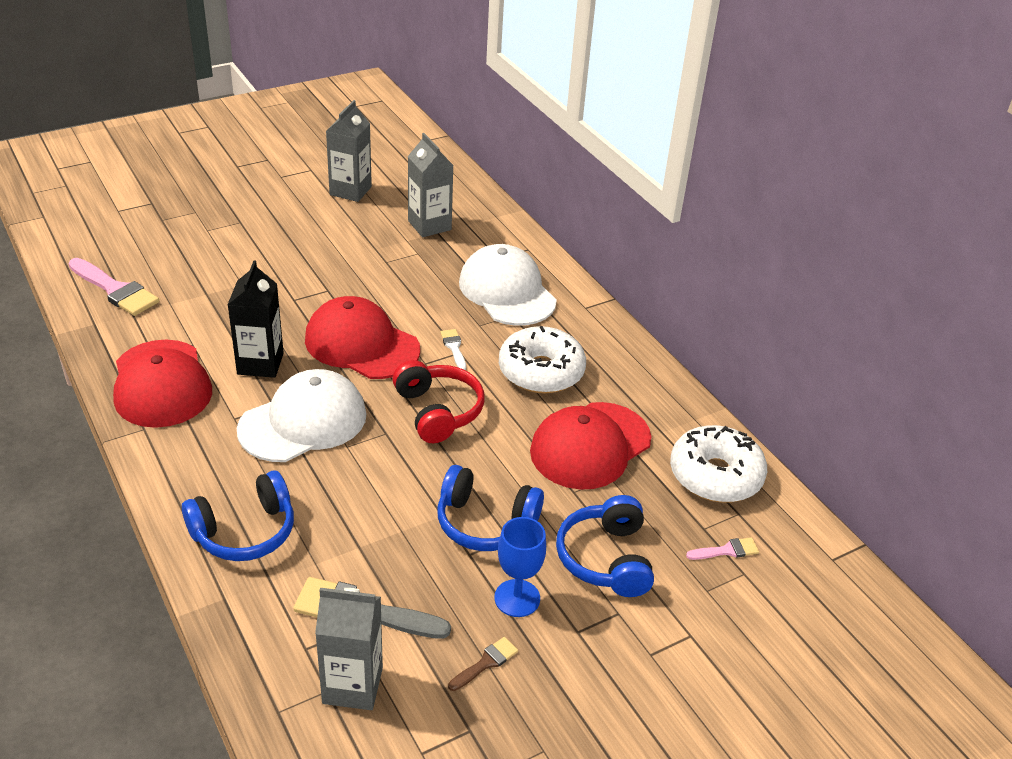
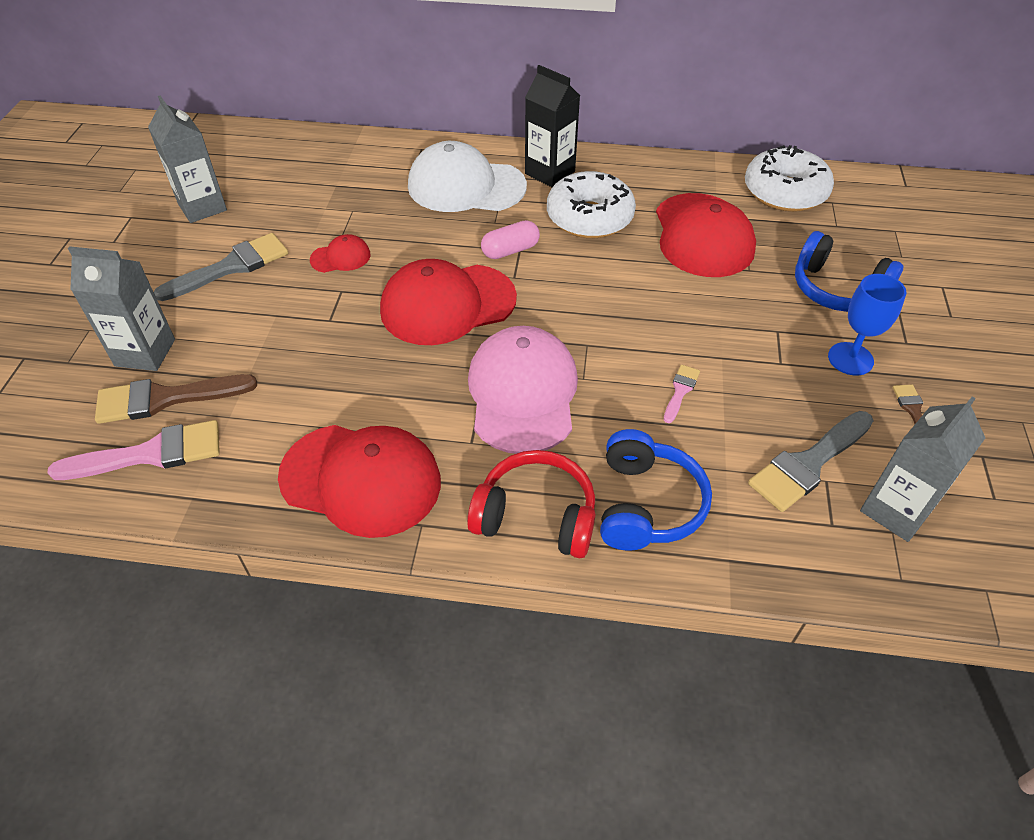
camera: 50 degrees left, 10 degrees up
(164, 271) = (166, 398): none -> brown brush
(260, 363) = (405, 387): black carton -> black carton (550, 173)
(303, 422) = (523, 393): white cap -> pink cap
(304, 233) = (231, 267): none -> grey brush
(361, 273) = (341, 257): none -> red cap
(429, 225) = (320, 185): grey carton -> grey carton (145, 353)
(438, 411) = (586, 299): red headphones -> red headphones (536, 516)
(454, 347) = (510, 250): white brush -> pink capsule
(485, 522) = (750, 336): blue headphones -> none
(726, 550) = (867, 227): pink brush -> pink brush (680, 391)

